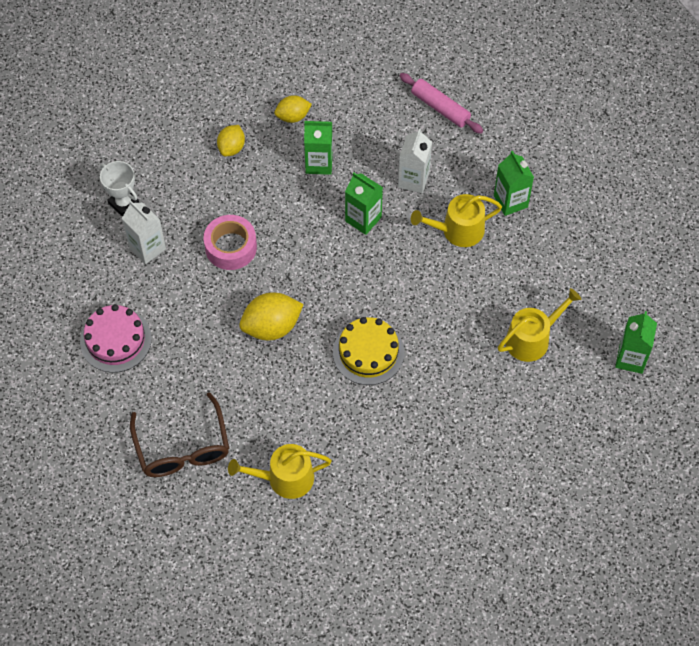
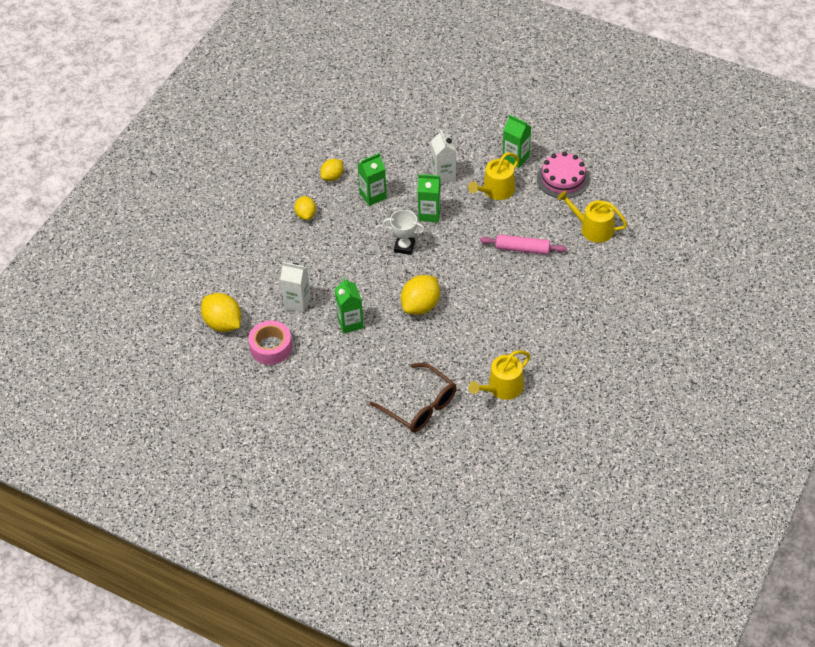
camera: 30 degrees left, 10 degrees down
(55, 231) = (223, 323): none -> yellow lemon
(115, 340) = (321, 367): pink cake -> pink cake (563, 179)
(124, 203) = (258, 283): white trophy -> white trophy (404, 247)
(231, 247) = (354, 273): pink tape -> pink tape (271, 347)
(368, 352) = (496, 288): yellow cake -> none
(440, 108) = (426, 126): pink rolling pin -> pink rolling pin (522, 249)
(532, 338) = (592, 228): yellow watering can -> yellow watering can turned 90 degrees counterclockwise
(630, 359) = (661, 209): green carton -> green carton (350, 323)

